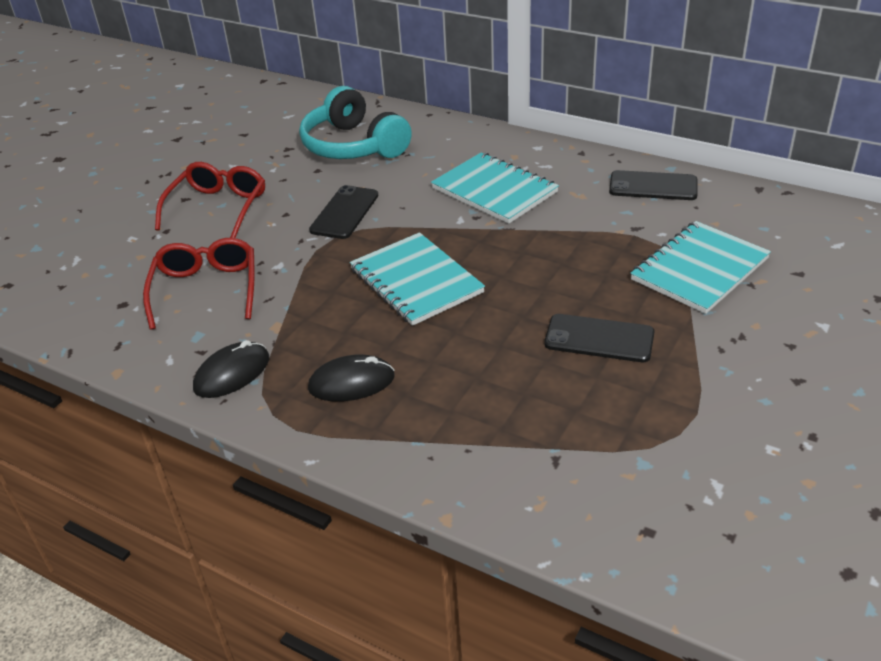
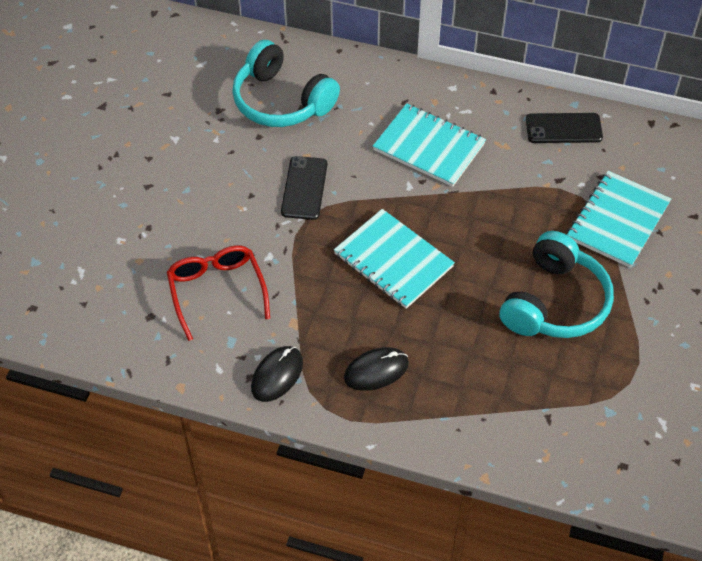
camera: 15 degrees left, 15 degrees up
(218, 208) = (185, 194): red glasses -> none
(599, 339) = (554, 302): black phone -> turquoise headphones

